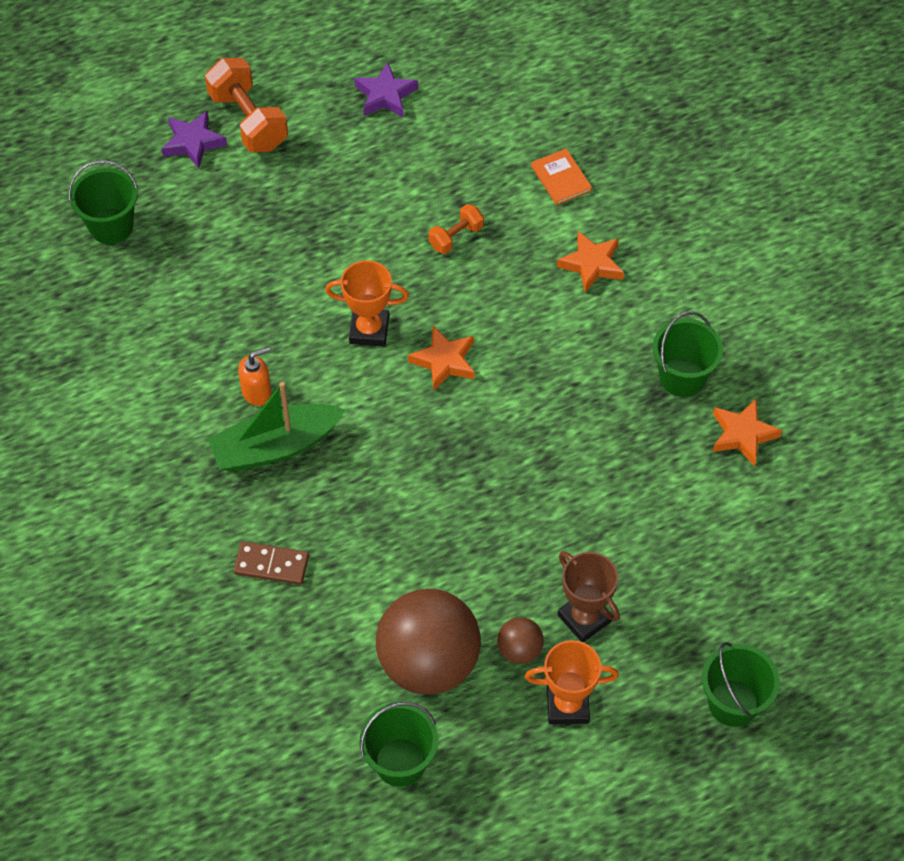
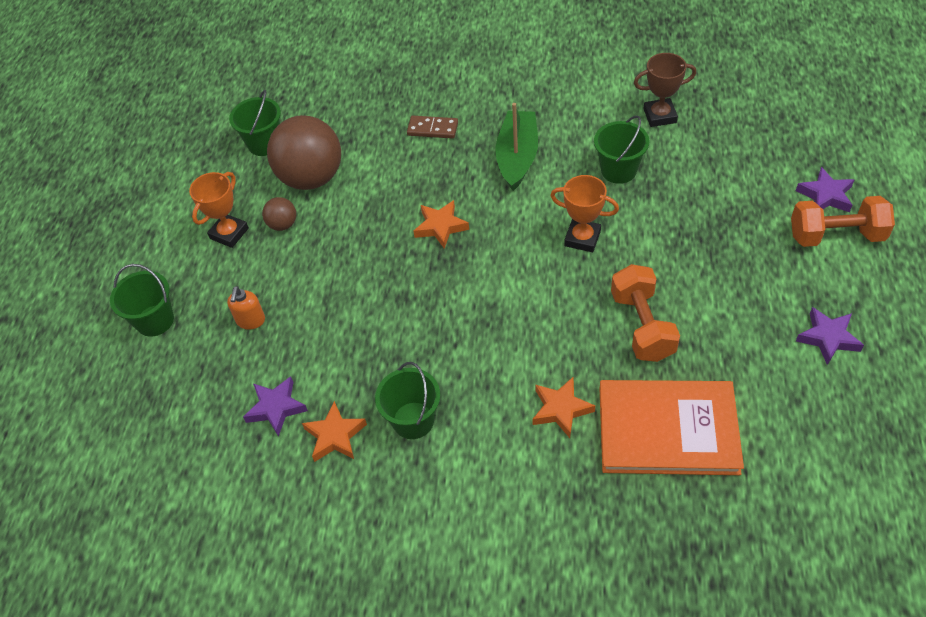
camera: 125 degrees right, 5 degrees down
(111, 226) = (760, 128): green bucket -> green bucket (618, 170)
(257, 392) = (567, 161): orange soap dispenser -> orange soap dispenser (251, 321)
(271, 565) = (432, 129): brown domino -> brown domino turned 60 degrees clockwise
(369, 330) = (582, 238): orange trophy -> orange trophy turned 75 degrees clockwise
(444, 361) = (527, 272): orange star -> orange star (441, 226)
(456, 237) = (642, 326): orange dumbbell -> orange dumbbell, size x1.84
(561, 178) = (667, 430): orange book -> orange book, size x2.43
(584, 618) = (275, 267): brown trophy -> brown trophy (660, 116)
(750, 505) = (276, 408): none -> purple star

